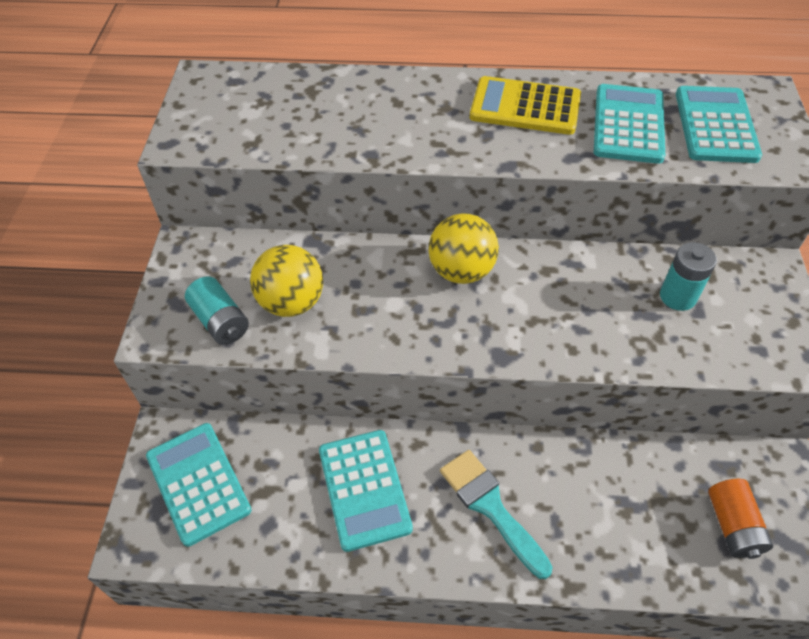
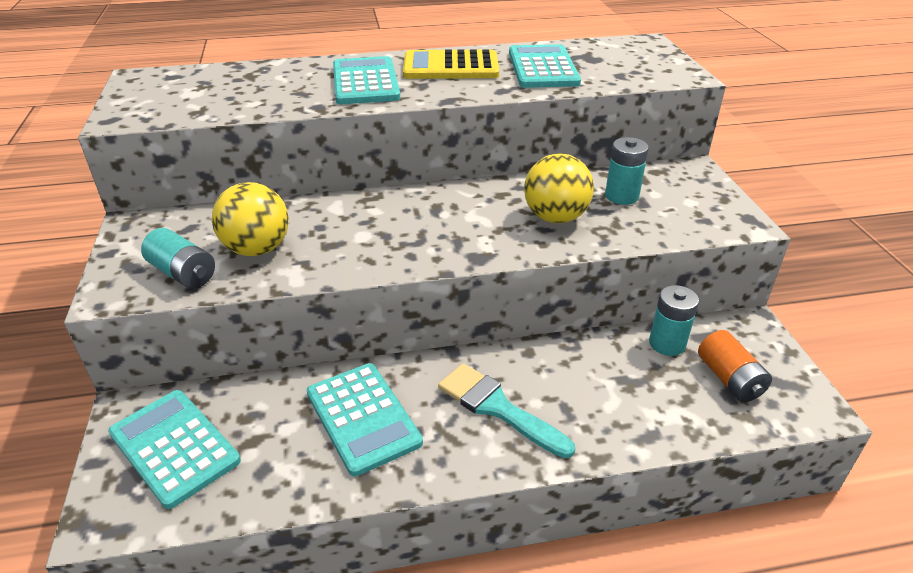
camera: 15 degrees left, 15 degrees down
(461, 271) = (421, 205): yellow ball -> yellow ball (555, 217)
(681, 467) = (667, 343): none -> turquoise battery
(715, 125) = (614, 62): turquoise calculator -> turquoise calculator (365, 82)

